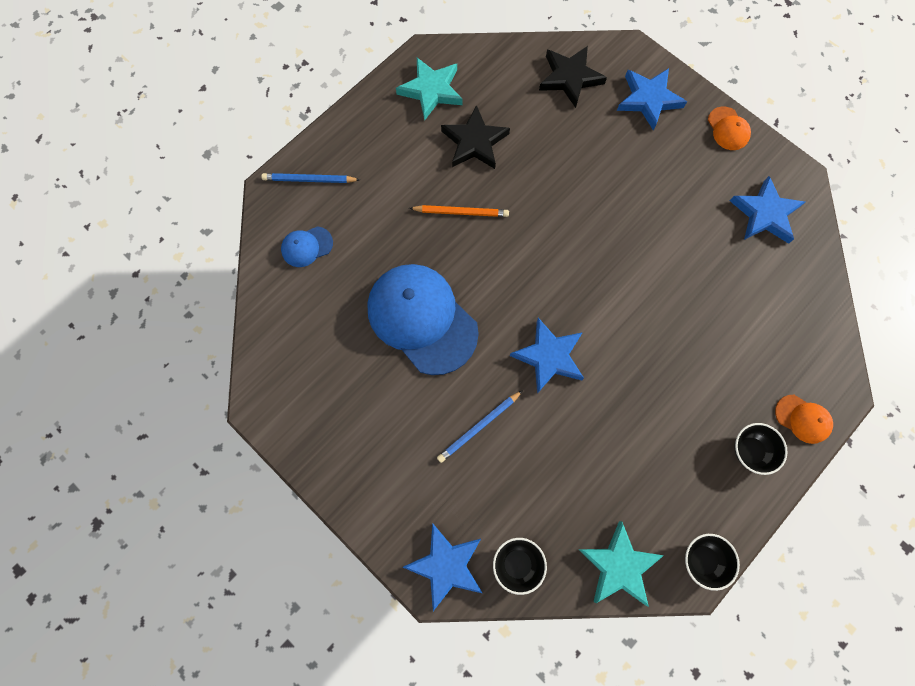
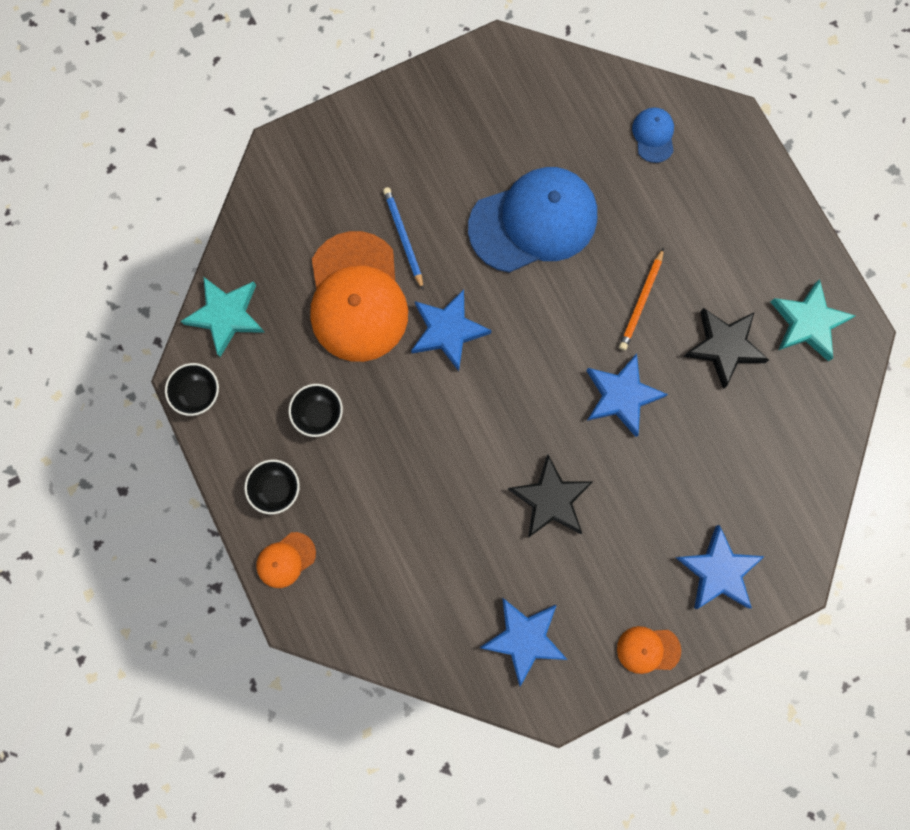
camera: 110 degrees right, 5 degrees up
(309, 180) = (732, 160): blue pencil -> none
(446, 565) = (290, 165): blue star -> blue star (621, 396)
(517, 564) = (266, 226): black bowl -> black bowl (319, 414)
(551, 447) = (357, 297): none -> orange cap
(570, 78) = (777, 489): black star -> black star (551, 499)

